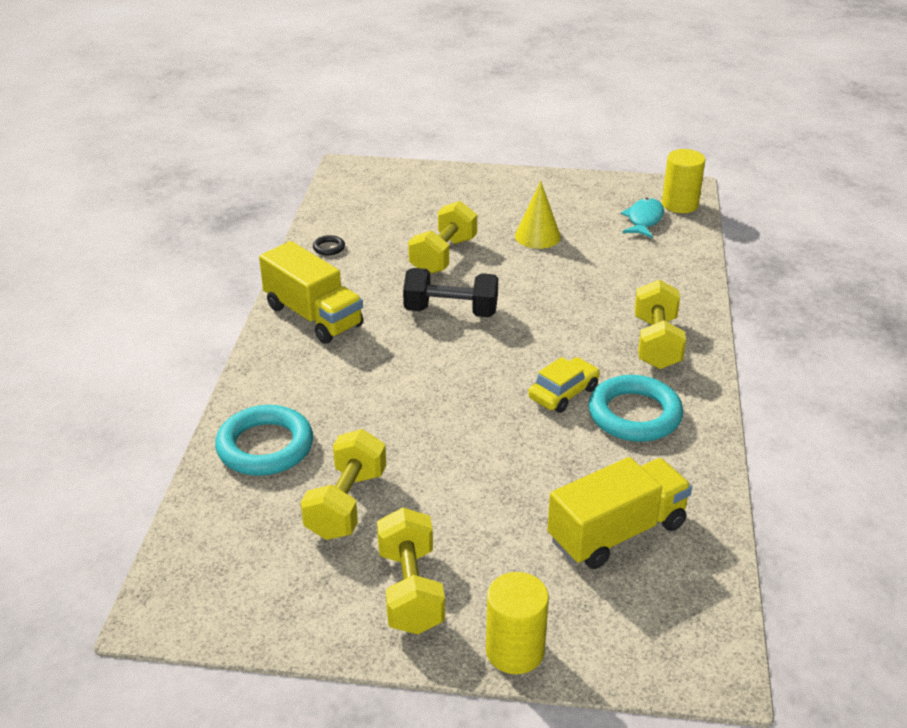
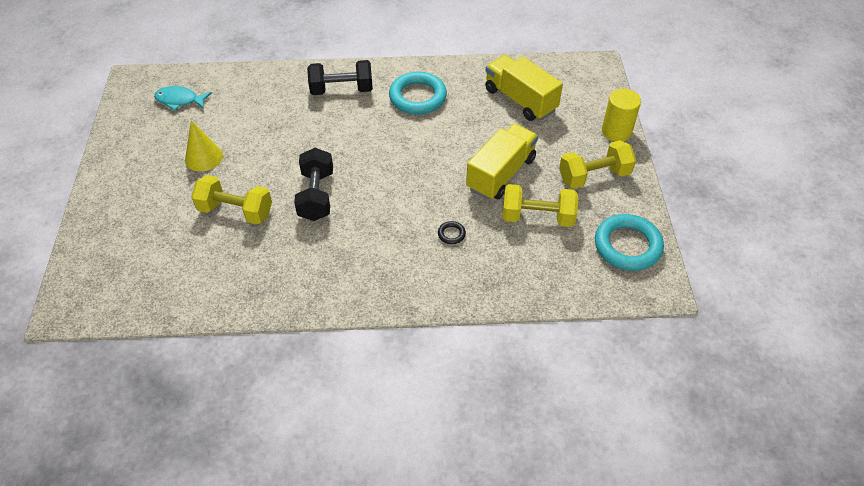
camera: 100 degrees left, 15 degrees up
(265, 446) = (497, 273): turquoise ring -> turquoise ring (627, 246)
(313, 316) = (333, 280): yellow truck -> yellow truck (501, 174)
(329, 248) = (223, 293): black ring -> black ring (451, 234)
(563, 393) = (403, 129): yellow car -> none
(656, 343) = (341, 90): yellow dumbbell -> black dumbbell
(680, 204) = (156, 82): yellow cylinder -> none

